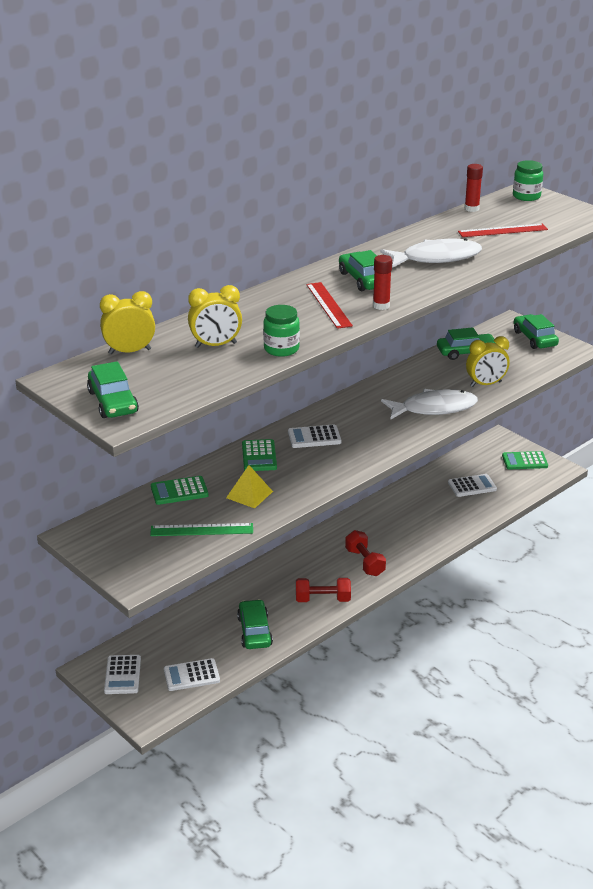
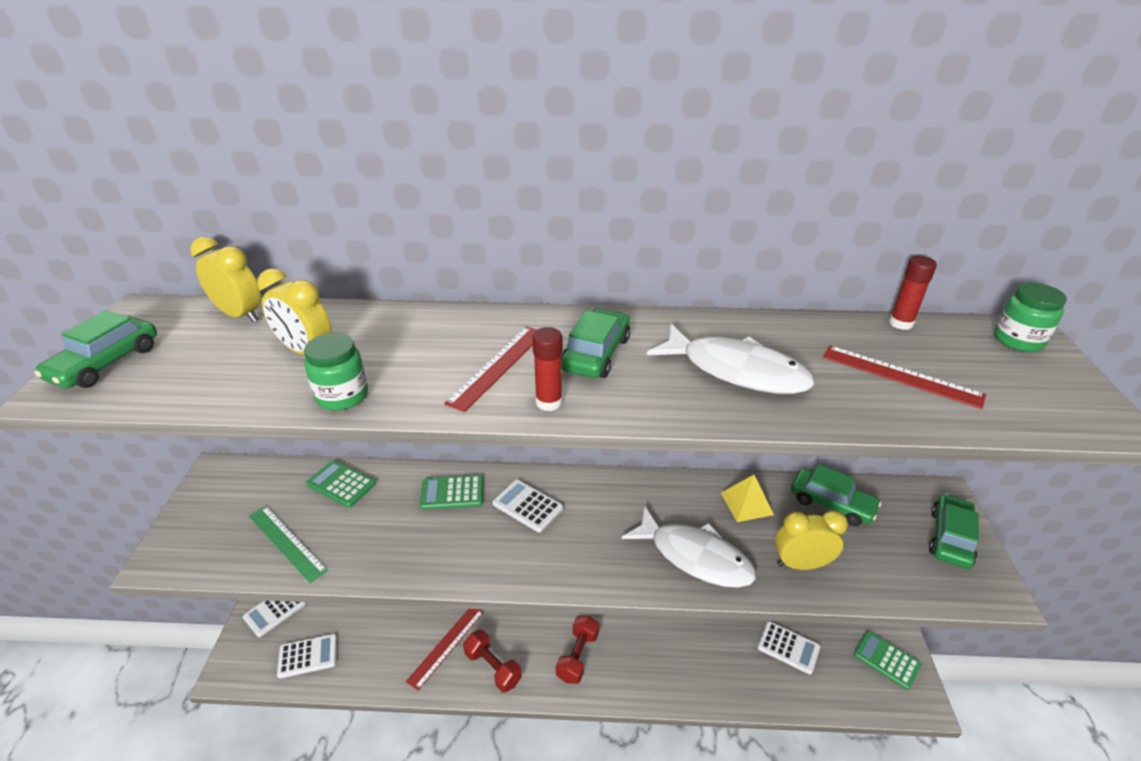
camera: 45 degrees right, 5 degrees up
(191, 675) = (308, 656): white calculator -> white calculator turned 135 degrees clockwise
(249, 494) = (378, 532): yellow pyramid -> yellow pyramid (746, 503)
(254, 631) = (403, 653): green car -> none
(259, 456) = (452, 493): green calculator -> green calculator turned 45 degrees clockwise
(277, 610) = (446, 645): none -> red ruler
(485, 384) = (801, 564): yellow clock -> yellow clock turned 150 degrees clockwise

